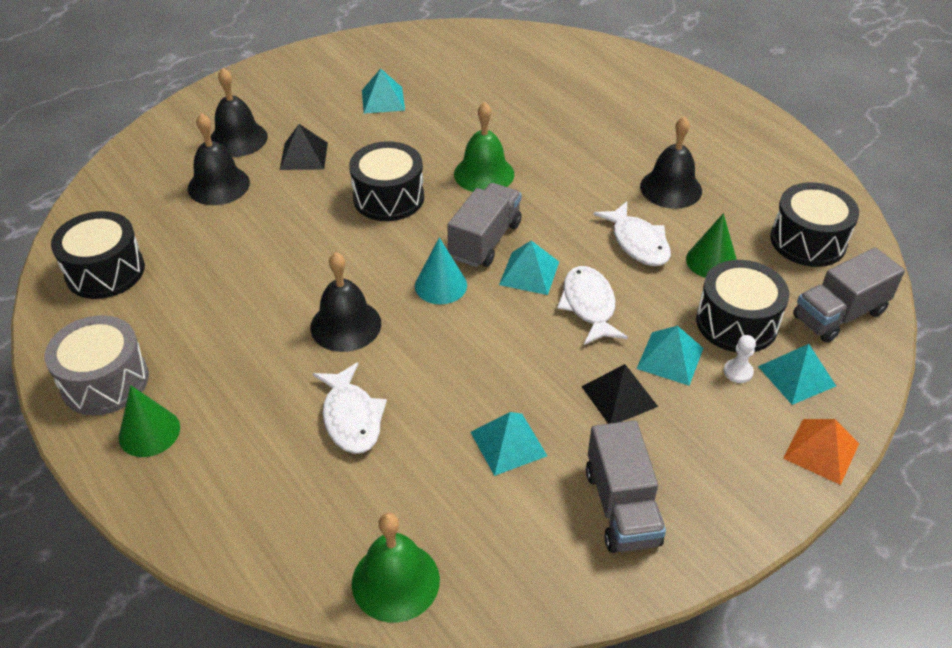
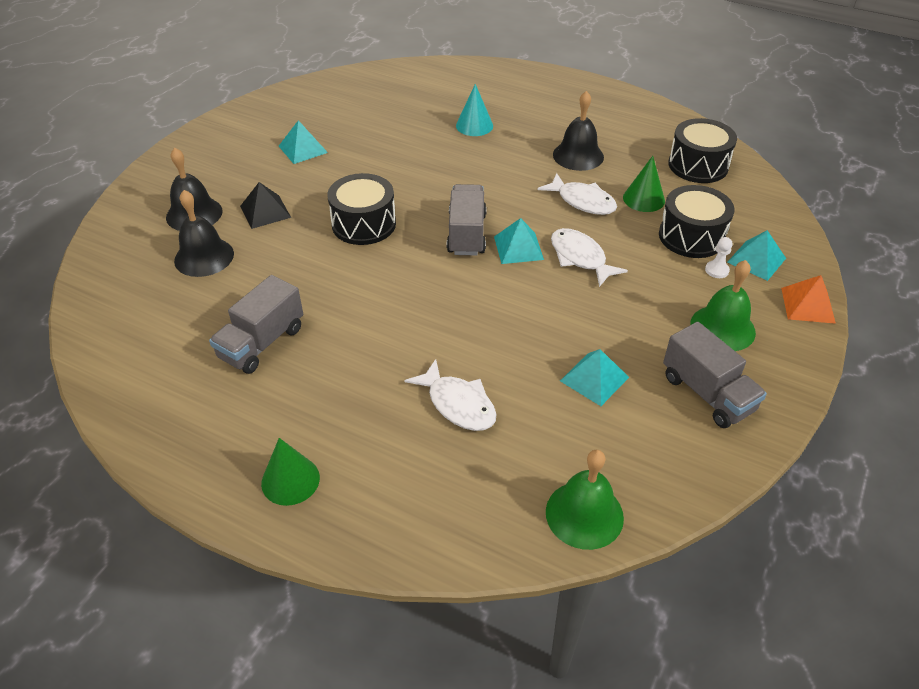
camera: 25 degrees left, 0 degrees up
(105, 271) = (147, 361): black drum -> none
(105, 381) = (216, 453): grey drum -> none
(345, 325) = (400, 334): black bell -> none
(440, 285) = (456, 278): turquoise cone -> turquoise cone (474, 125)
(484, 174) = (429, 184): green bell -> green bell (722, 328)
(619, 396) = (649, 315): black pyramid -> none
(670, 358) = (664, 276): turquoise pyramid -> none
(839, 314) = (753, 209): grey truck -> grey truck (262, 343)

